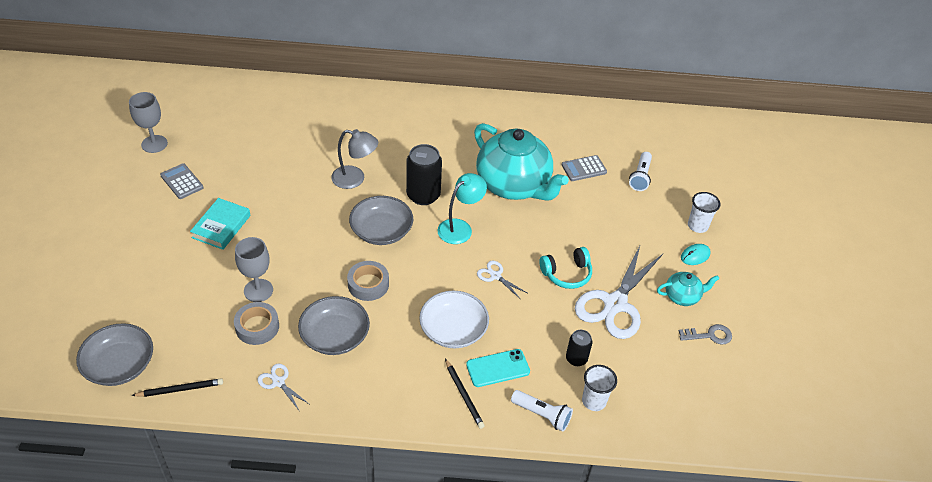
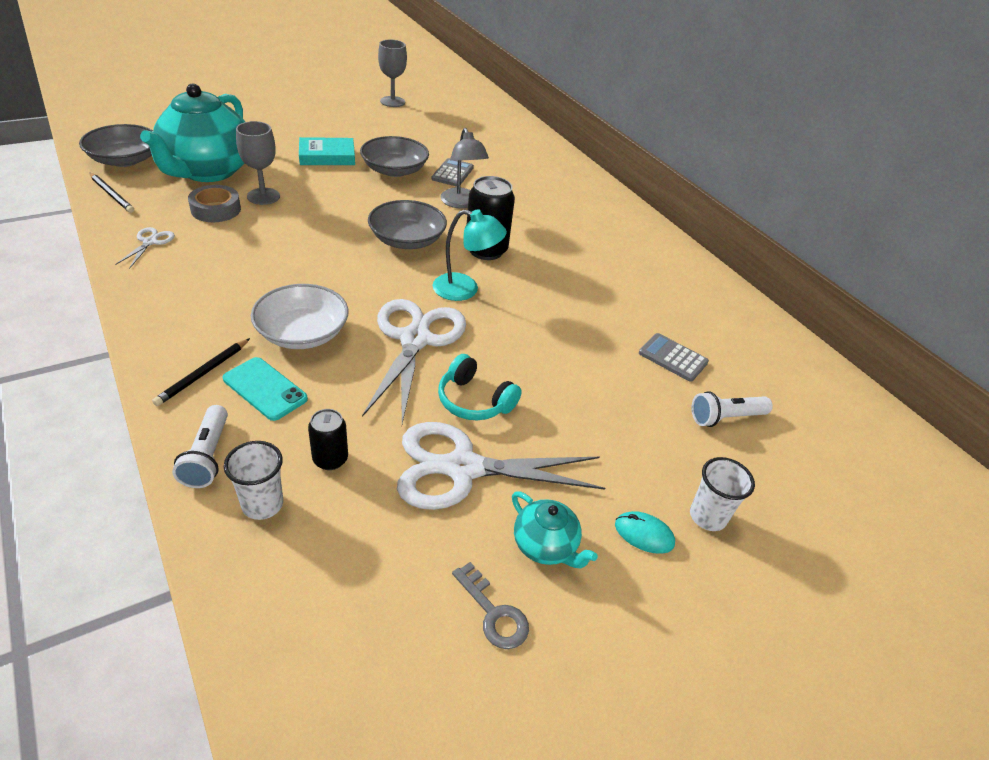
camera: 55 degrees right, 5 degrees down
(182, 181) = (362, 124): grey calculator -> grey calculator (452, 173)
(335, 336) = (235, 256): grey bowl -> grey bowl (394, 170)
(368, 284) = (324, 254): grey tape -> none
(495, 276) = (415, 339): white scissors -> white scissors, size x2.26
(514, 185) = (575, 309): turquoise teapot -> turquoise teapot (208, 171)

